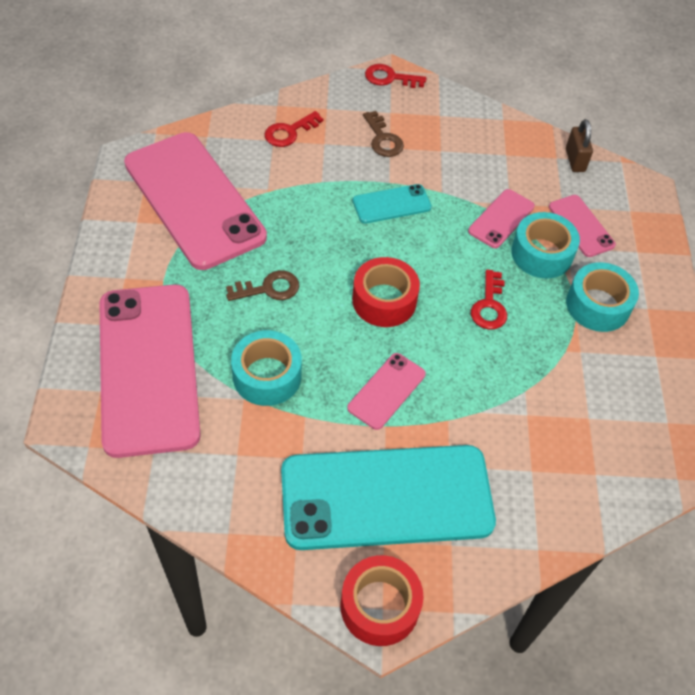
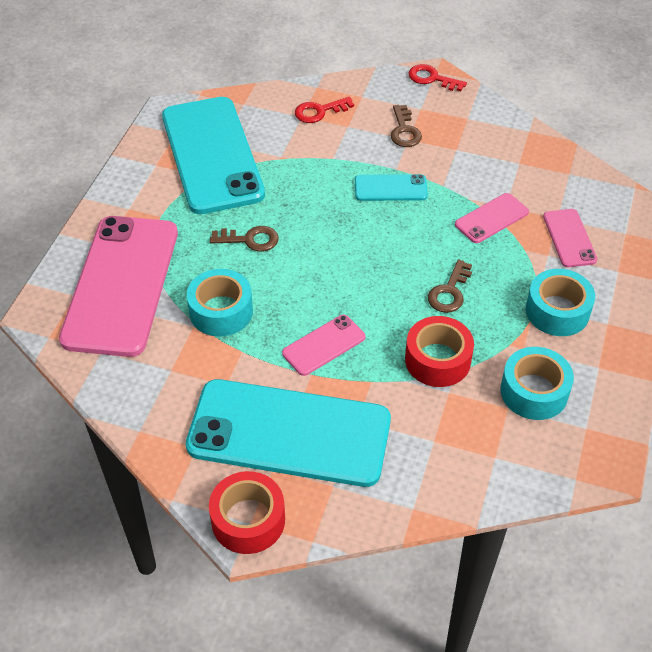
camera: 20 degrees right, 5 degrees down
(194, 200) = (212, 155): pink phone -> turquoise phone
(384, 300) = (351, 269): red tape -> red tape (437, 360)
(489, 306) = (449, 292): red key -> brown key
(542, 254) = (519, 256): turquoise tape -> turquoise tape (534, 391)
(575, 160) = (587, 178): brown padlock -> none

